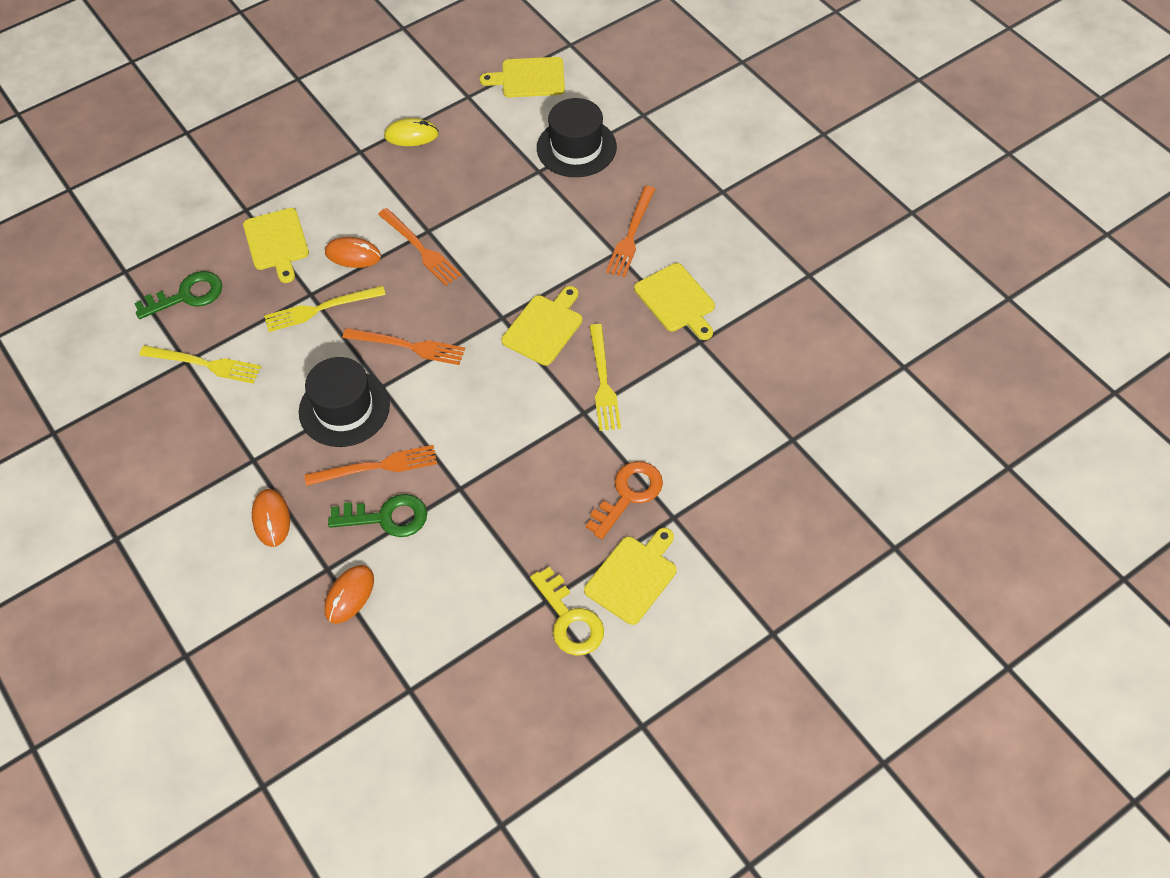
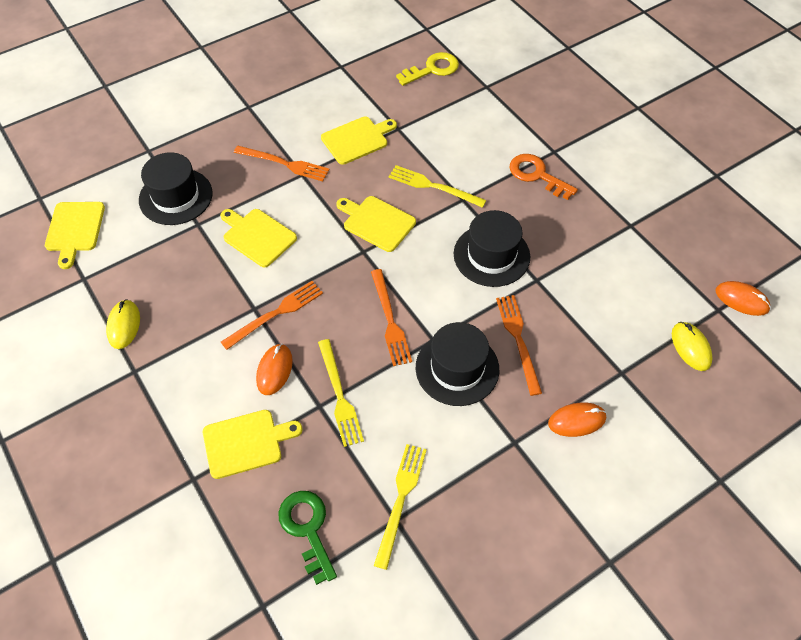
camera: 90 degrees left, 0 degrees up
(349, 595) = (644, 354): orange mouse -> orange mouse (741, 300)
(356, 648) = (690, 347): none -> yellow mouse
(387, 517) = (568, 330): green key -> none
(408, 346) = (390, 320): orange fork -> orange fork turned 150 degrees clockwise
(496, 442) = (491, 255): none -> black hat
(569, 619) = (644, 212): yellow key -> yellow key (432, 69)
(603, 381) = (433, 186): yellow fork -> yellow fork turned 150 degrees counterclockwise
(633, 576) = (605, 175): yellow cutting board -> yellow cutting board (257, 236)

